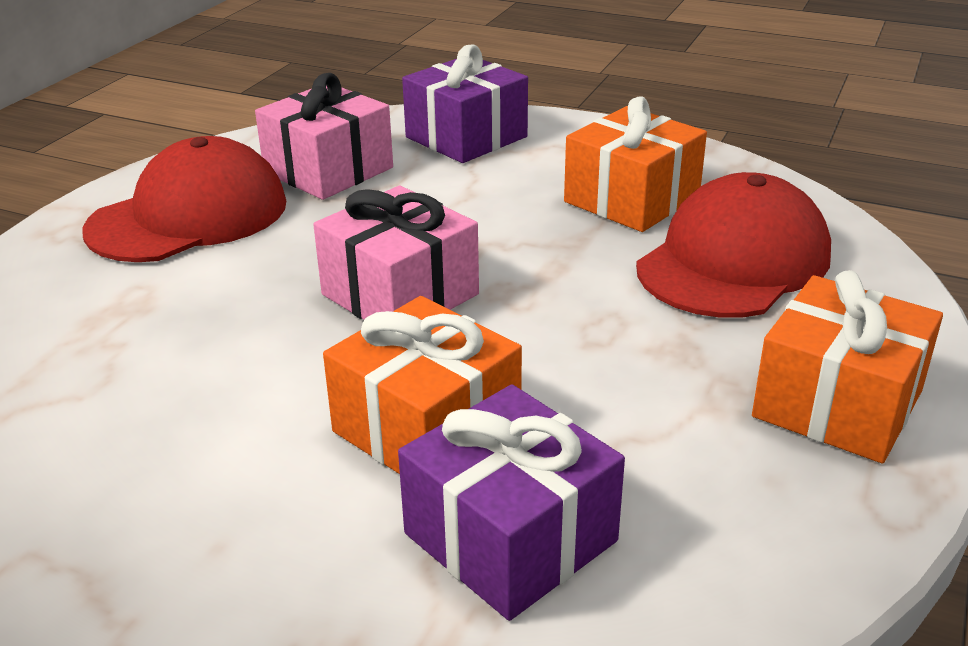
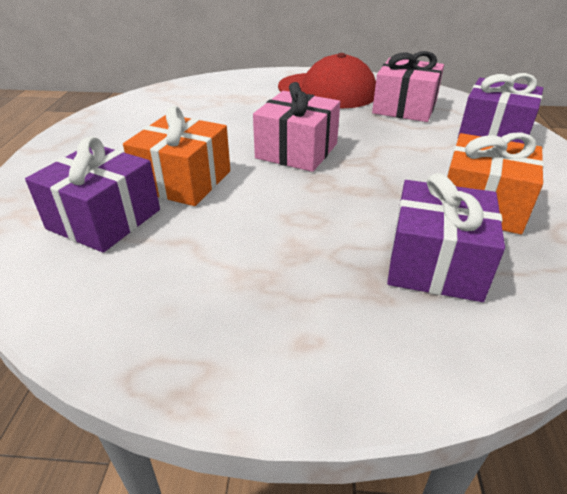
camera: 70 degrees right, 5 degrees up
(733, 261) = (435, 263): red cap -> purple gift
(838, 404) = (266, 337): orange gift -> none

